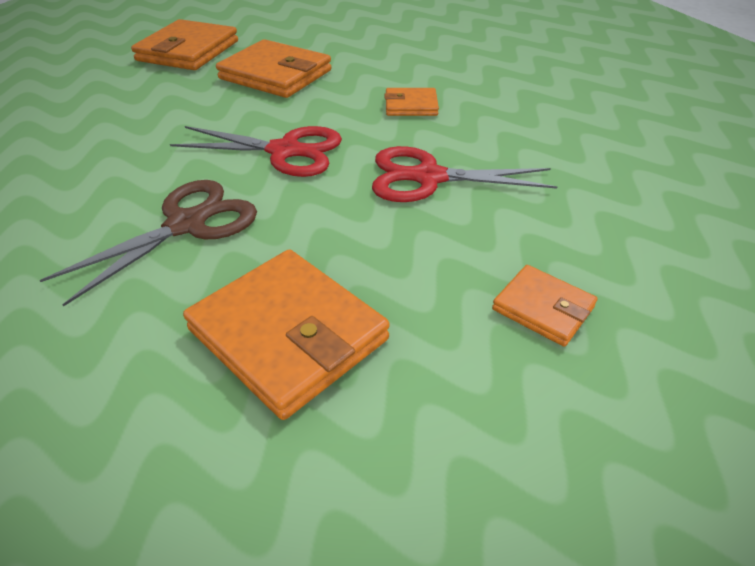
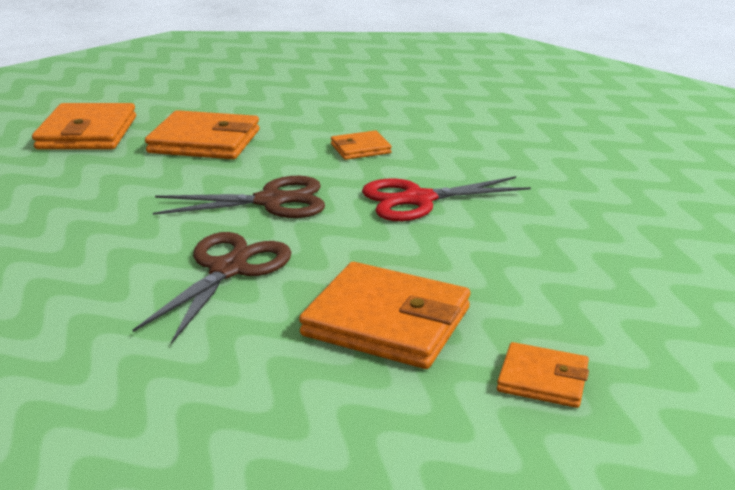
camera: 20 degrees left, 15 degrees down
(285, 151) = (271, 201): red scissors -> brown scissors
(543, 308) = (569, 267): orange wallet -> orange wallet (542, 379)

